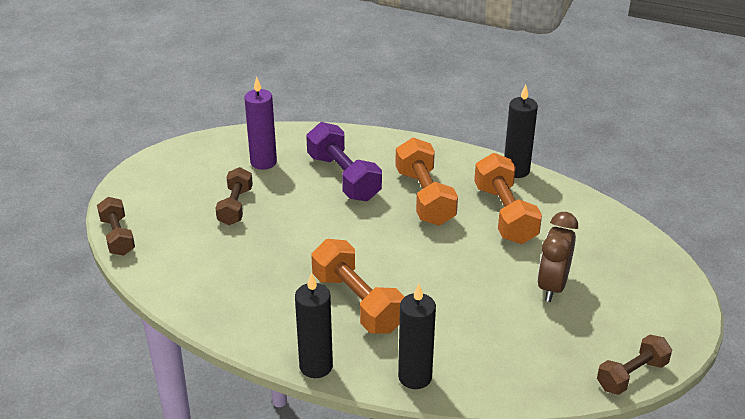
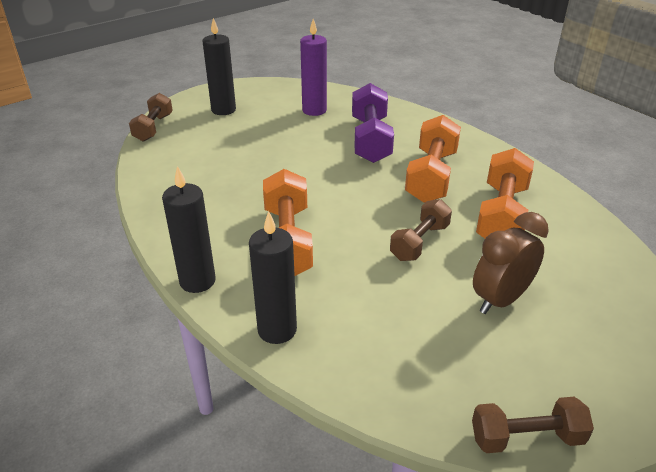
camera: 30 degrees right, 0 degrees up
(235, 206) = (260, 134): brown dumbbell -> brown dumbbell (419, 242)
(516, 170) = (545, 181): black candle -> black candle (223, 110)

